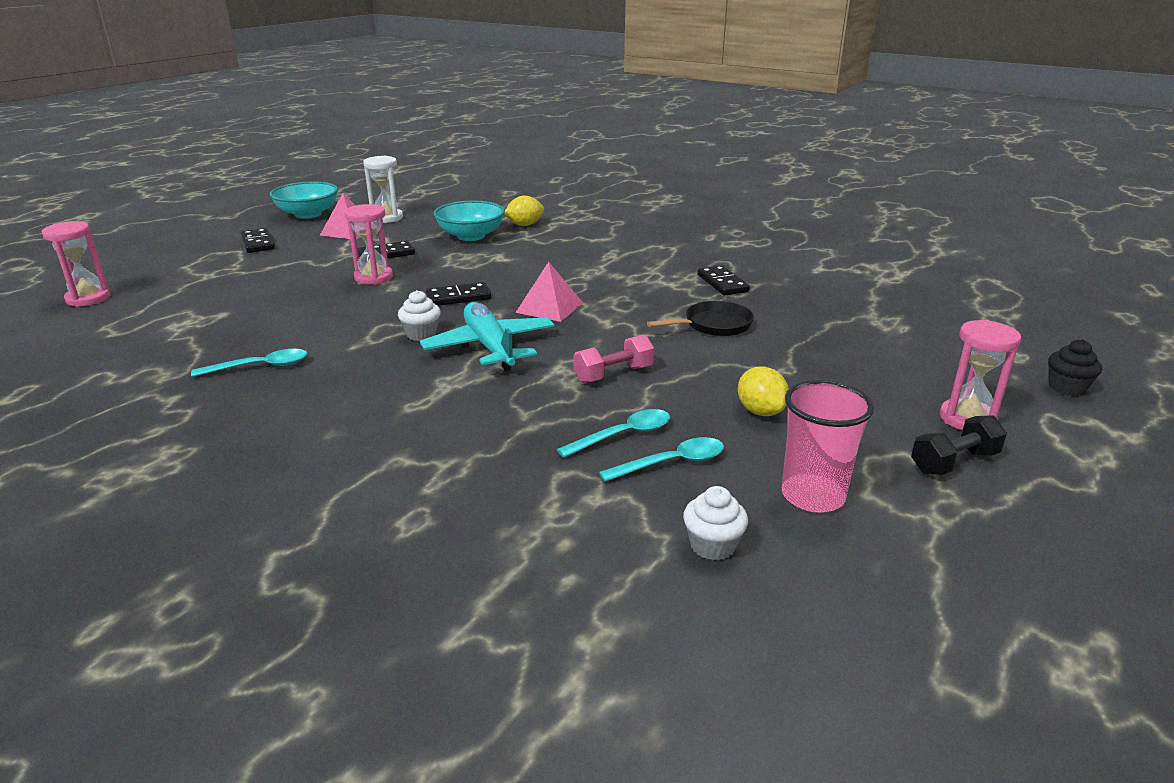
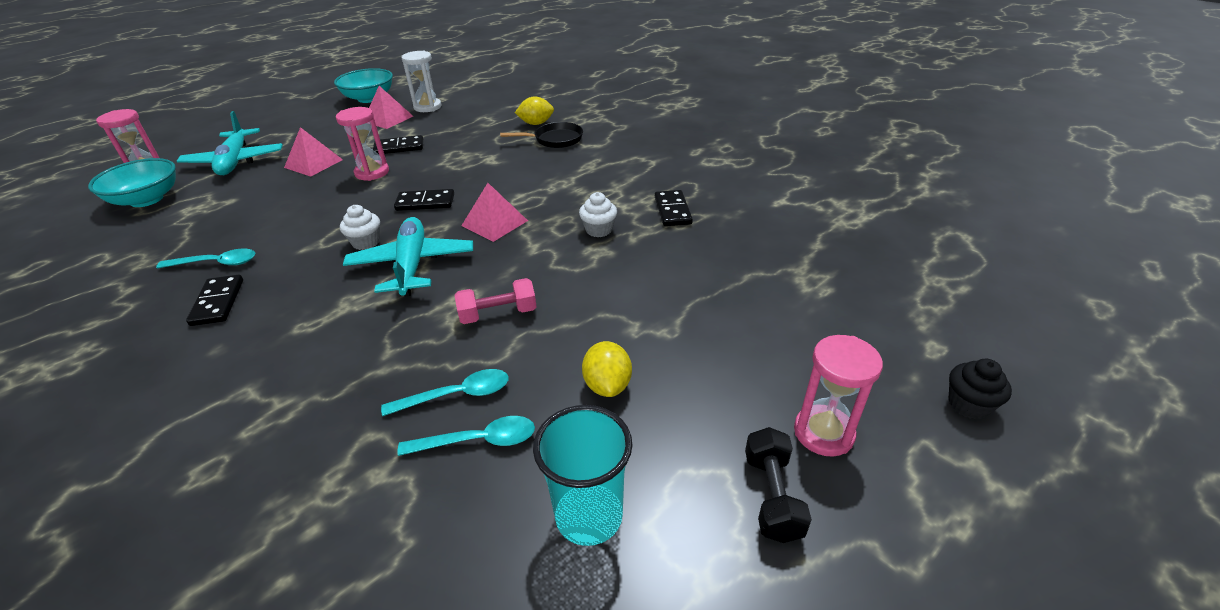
camera: 15 degrees right, 10 degrees up
(192, 280) = (235, 161): none -> turquoise plane
(258, 243) = (310, 126): black domino -> black domino (218, 302)
(295, 275) = (314, 163): none -> pink pyramid
(471, 236) = (482, 132): turquoise bowl -> turquoise bowl (146, 199)
(712, 545) = (445, 567): white cupcake -> white cupcake (598, 230)
(713, 325) = (631, 263): black pan -> black pan (555, 140)
(812, 496) = (589, 516): pink cup -> turquoise cup
(954, 462) = (772, 496): black dumbbell -> black dumbbell turned 75 degrees counterclockwise

